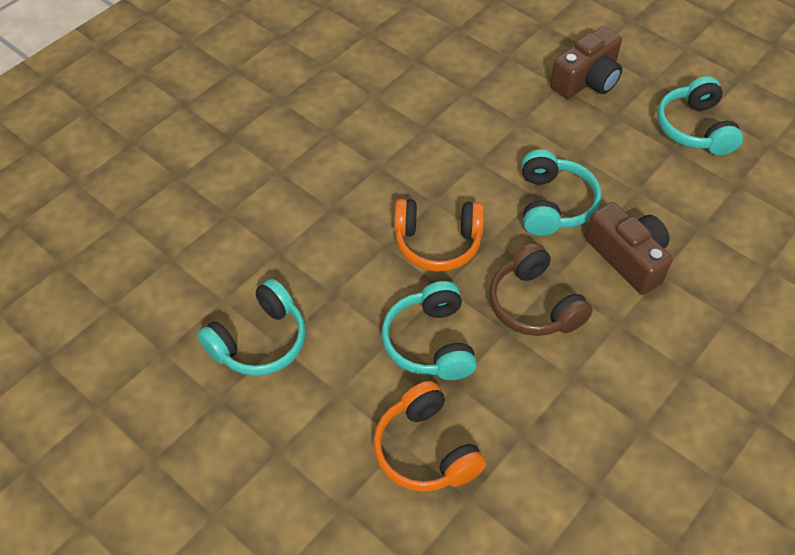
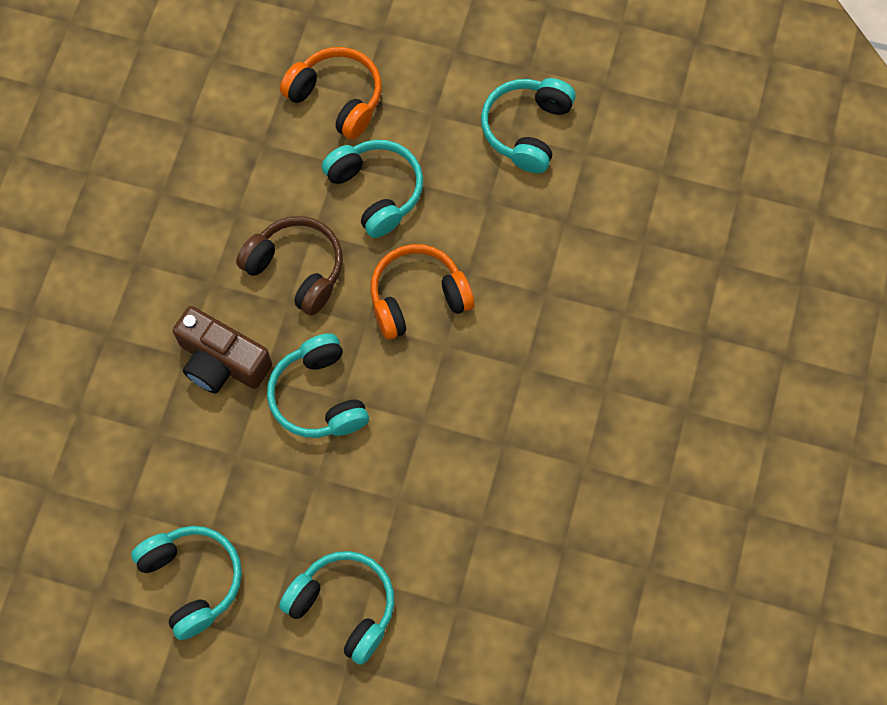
camera: 155 degrees right, 15 degrees up
(587, 80) = (343, 607): brown camera -> turquoise headphones

